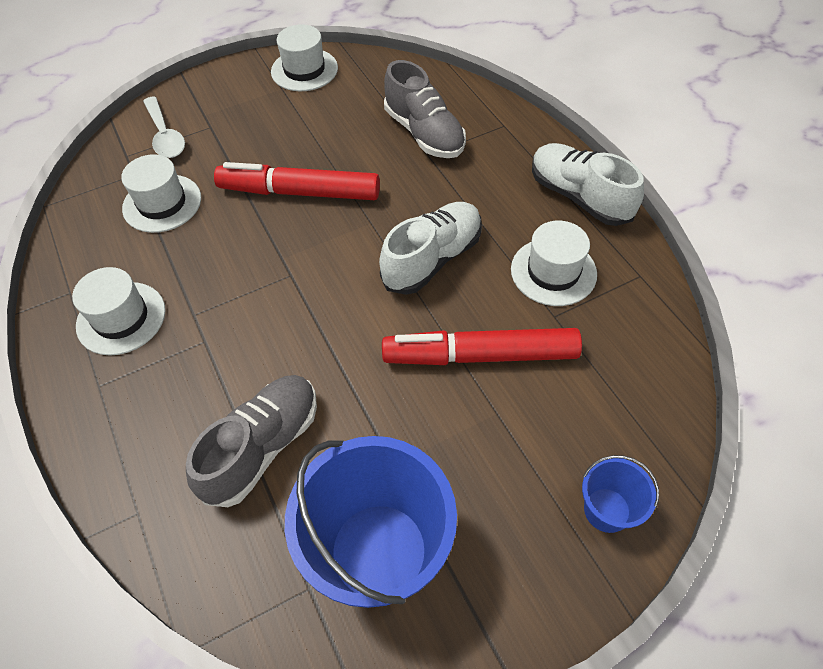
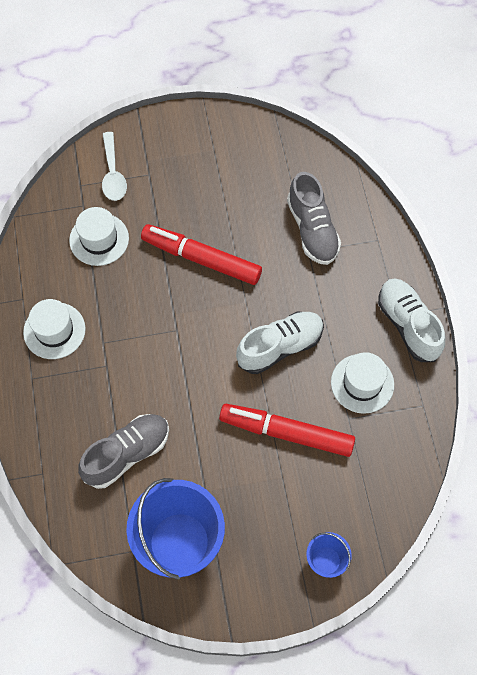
camera: 15 degrees right, 10 degrees up
(304, 70) = (237, 135): white hat -> none

